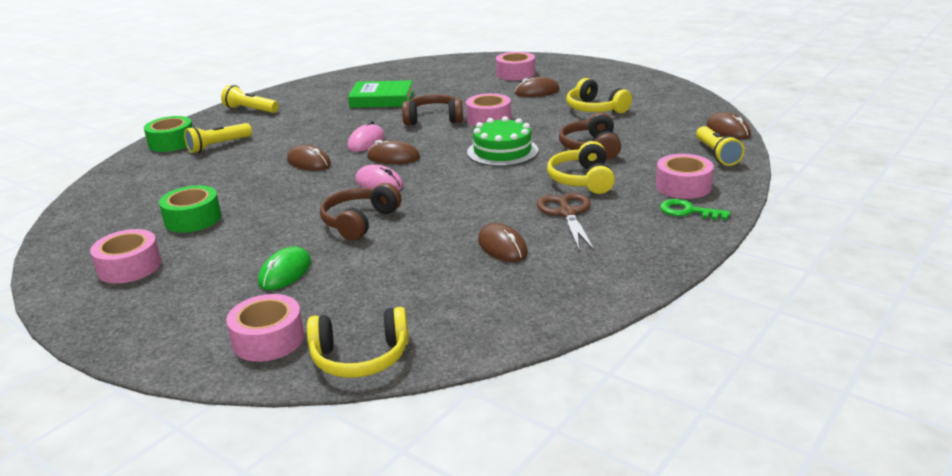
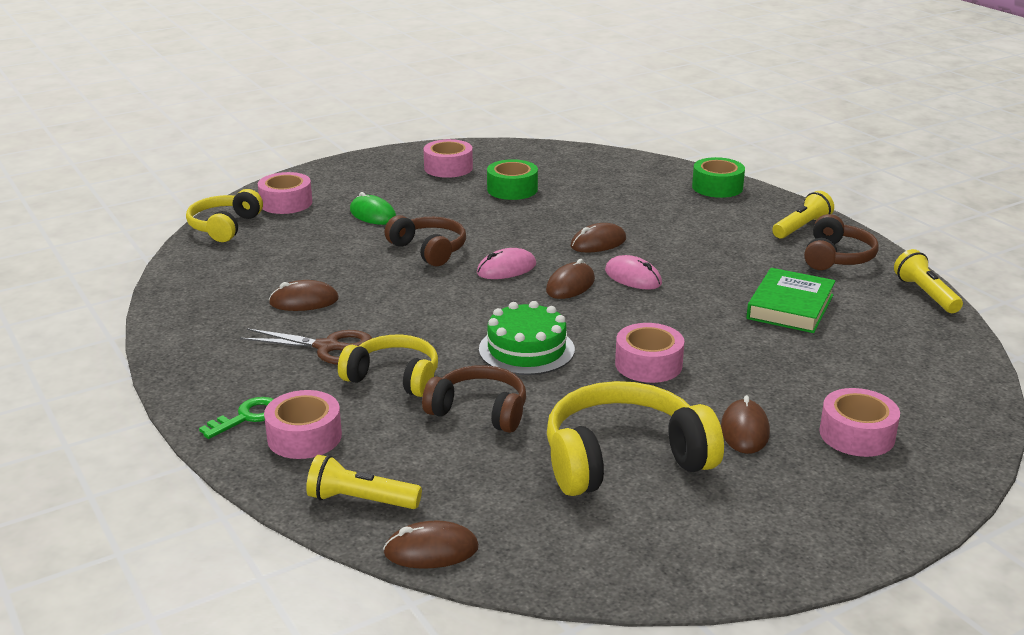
camera: 110 degrees right, 0 degrees up
(218, 146) = (688, 206): yellow flashlight -> yellow flashlight (925, 294)
(433, 119) = (680, 328): brown headphones -> brown headphones (837, 257)
(595, 109) = (624, 459): yellow headphones -> yellow headphones, size x1.58

